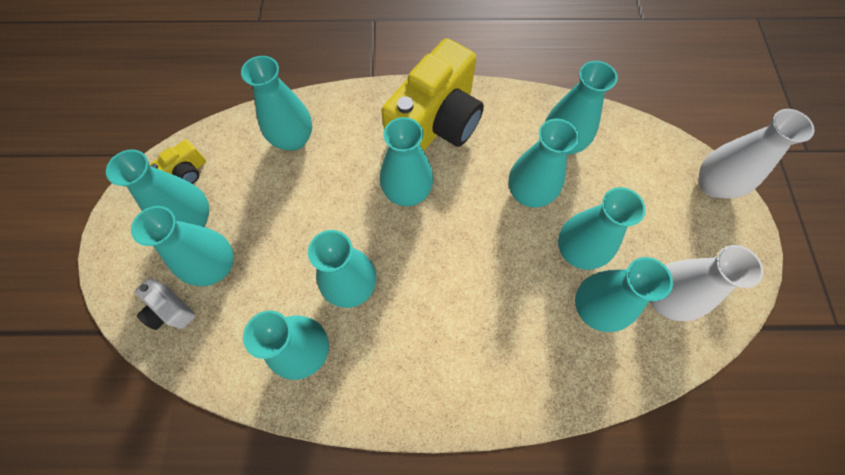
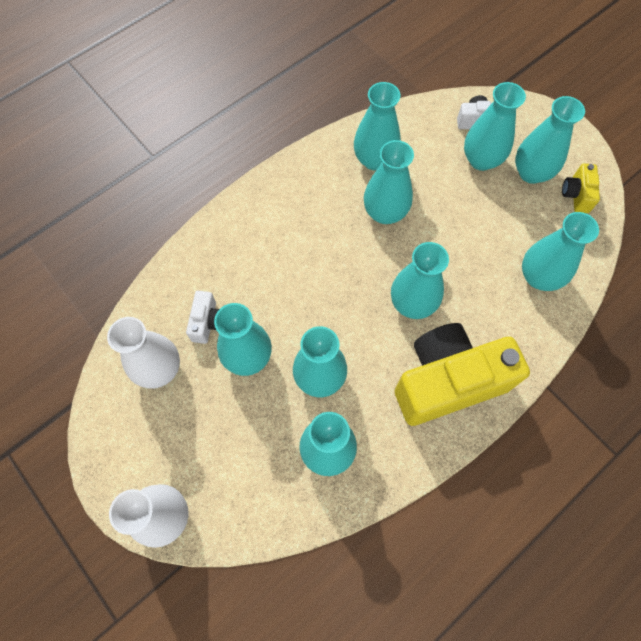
camera: 140 degrees right, 0 degrees up
(436, 124) = (447, 381): yellow camera -> yellow camera turned 75 degrees clockwise
(594, 308) = (208, 322): turquoise vase -> white camera

